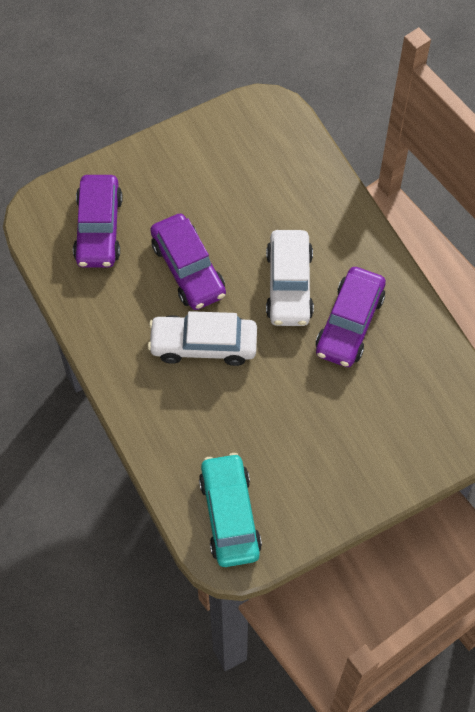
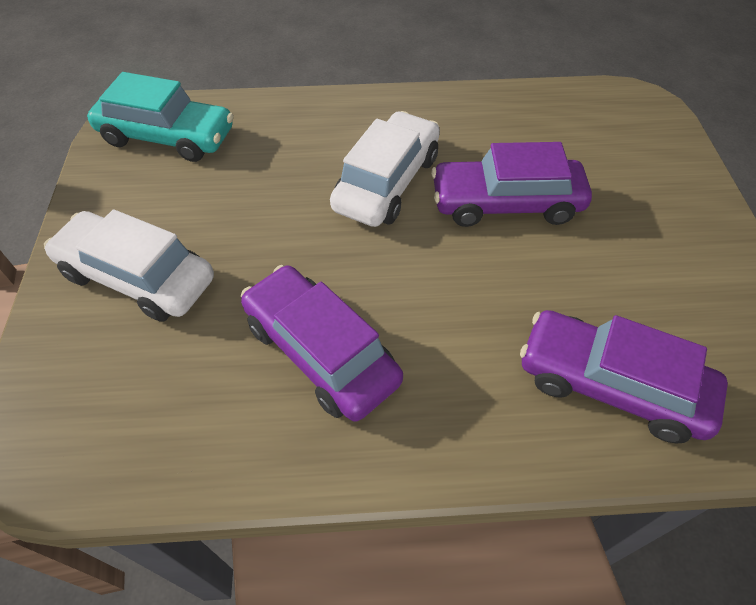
camera: 115 degrees right, 10 degrees down
(98, 228) = (601, 143): purple car -> purple car (610, 385)
(289, 285) = (427, 302): white car -> white car (138, 277)

